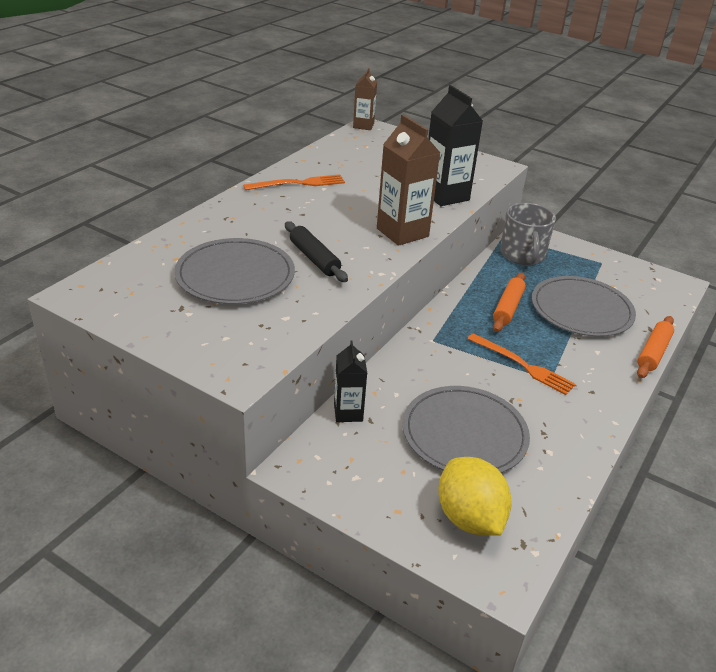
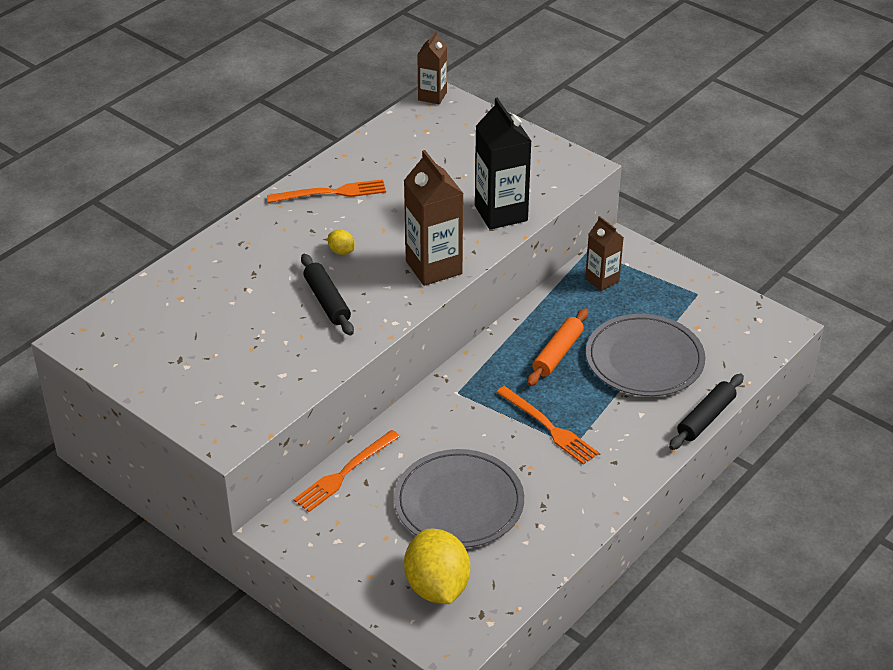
camera: 10 degrees right, 5 degrees up
(235, 275) = (239, 321): grey plate -> none
(318, 222) = (341, 251): none -> yellow lemon
(348, 412) = (345, 473): black carton -> orange fork
(522, 255) = (602, 280): grey mug -> brown carton
(653, 353) = (706, 418): orange rolling pin -> black rolling pin

